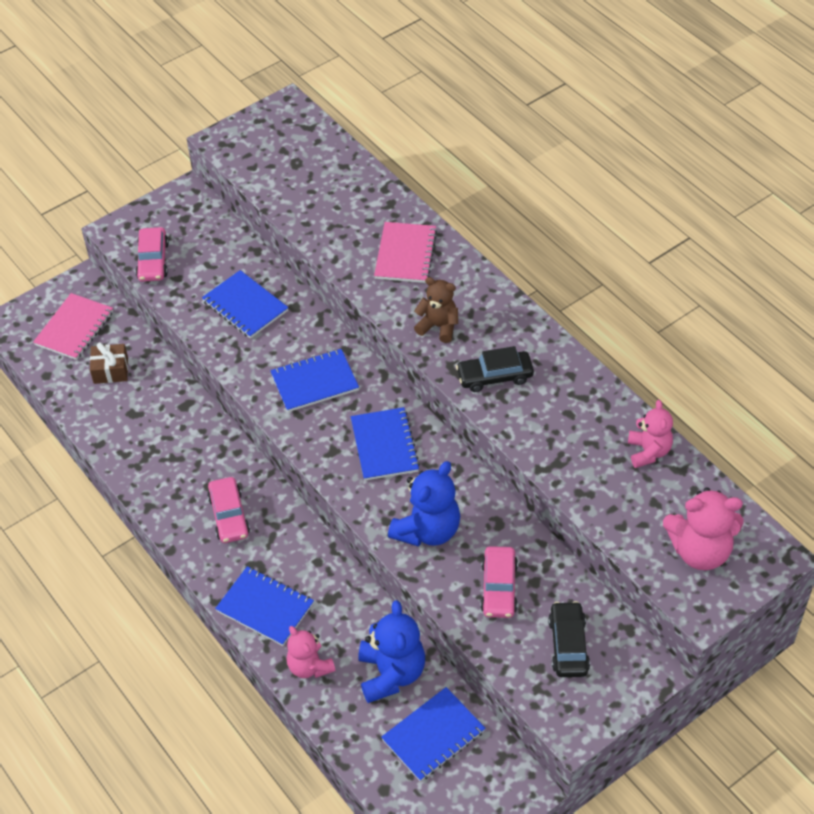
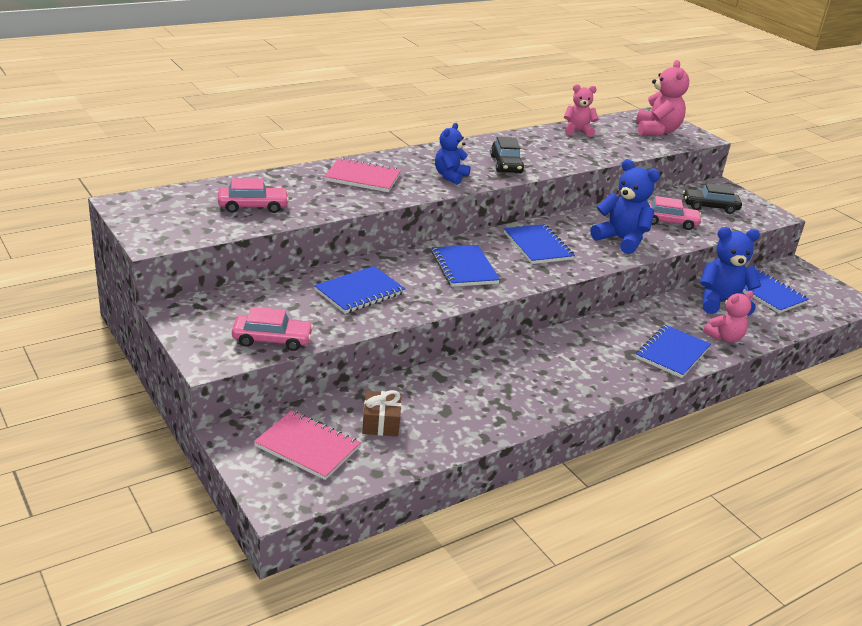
camera: 90 degrees left, 20 degrees down
(229, 515) = (576, 363): pink car -> pink car (253, 206)
(384, 445) = (538, 246): blue notebook -> blue notebook turned 75 degrees clockwise
(438, 326) = (450, 176): brown teddy bear -> blue teddy bear

